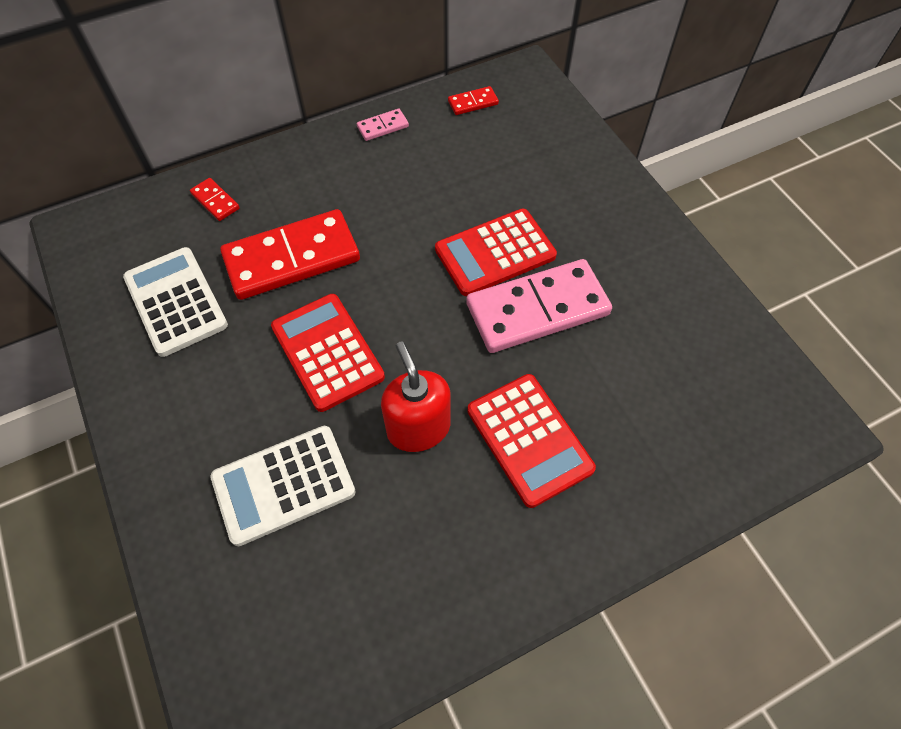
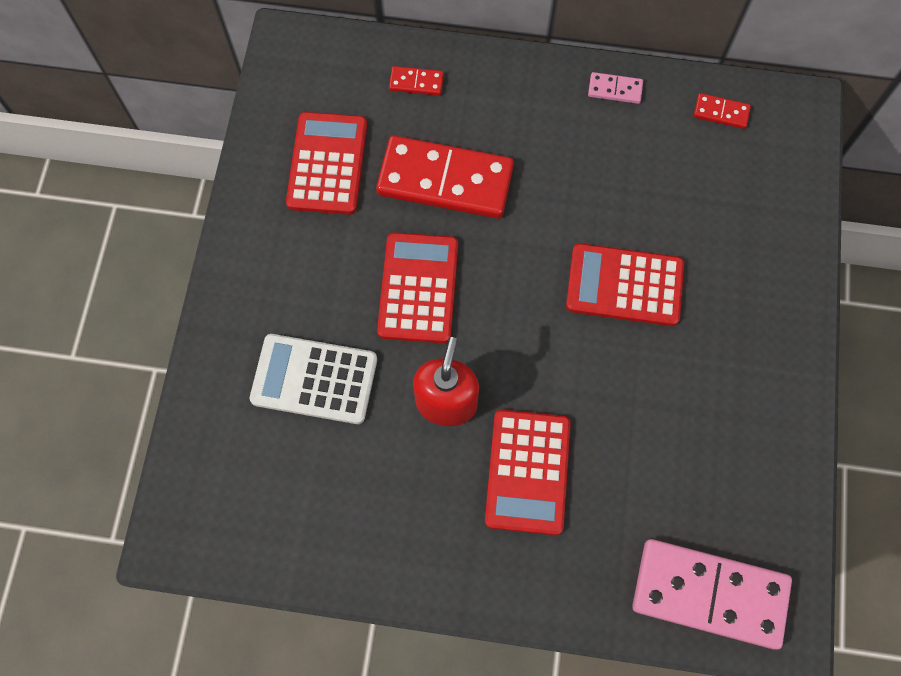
camera: 35 degrees right, 10 degrees up
(175, 302) = (327, 164): white calculator -> red calculator
(215, 201) = (416, 82): red domino -> red domino turned 75 degrees counterclockwise
(537, 309) = (621, 363): pink domino -> pink domino (709, 593)

